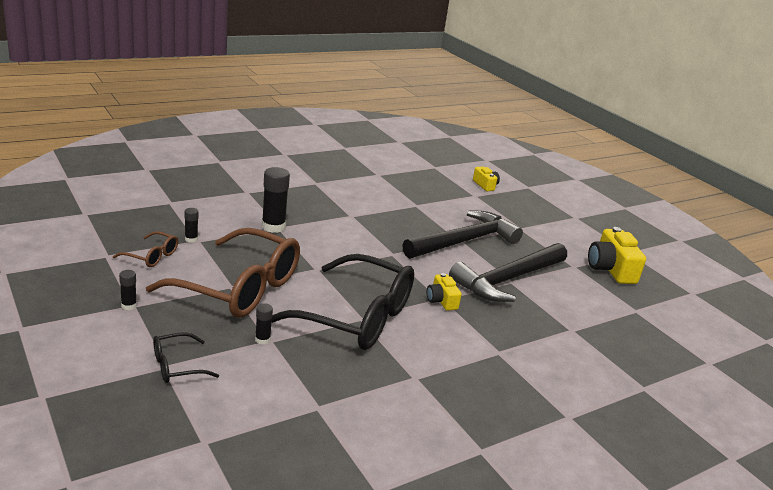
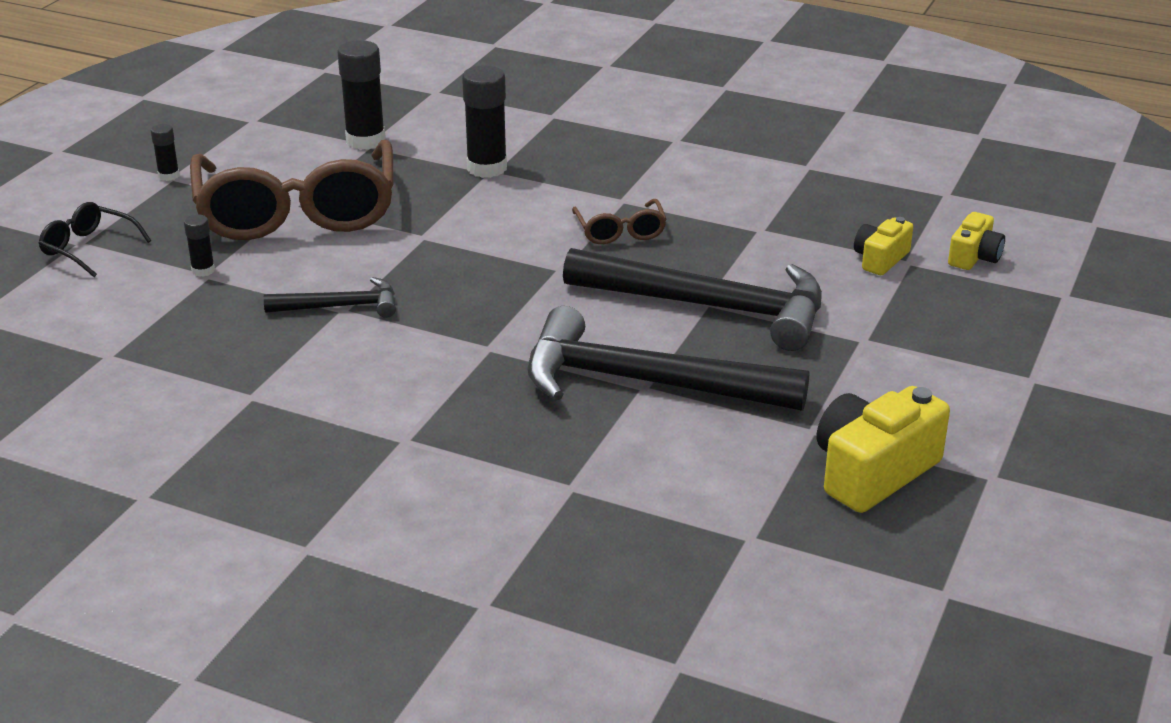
camera: 60 degrees right, 5 degrees up
(152, 256) = (289, 140): brown glasses -> brown glasses (620, 232)
(191, 239) = (365, 140): black glue stick -> black glue stick, size x1.96
(356, 317) = (340, 306): black glasses -> black hammer
(441, 300) = (483, 349): yellow camera -> yellow camera (880, 259)

